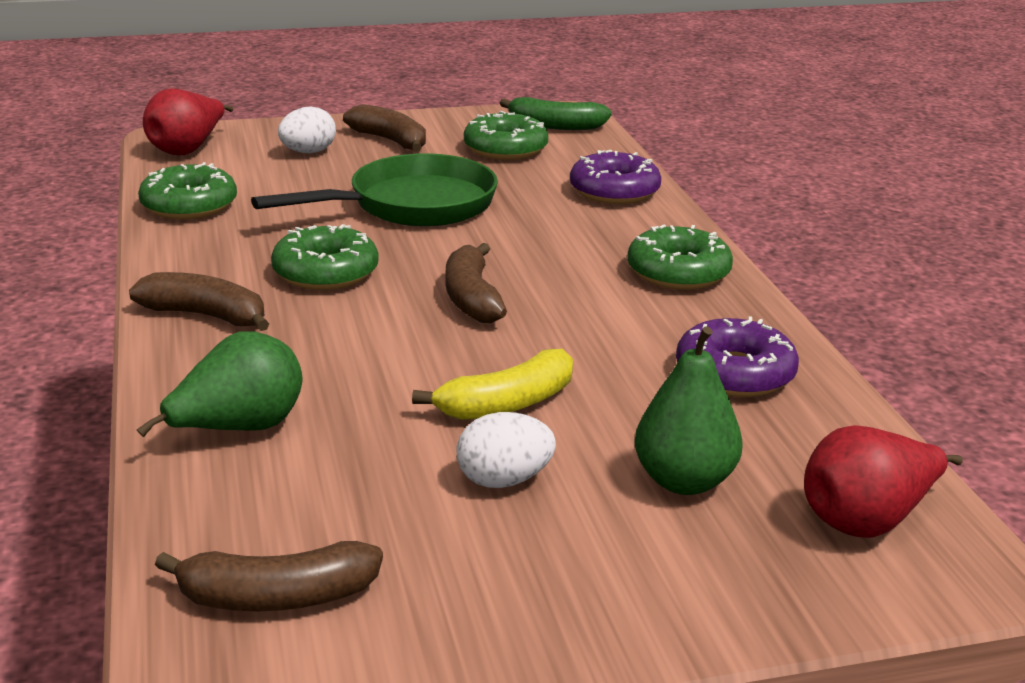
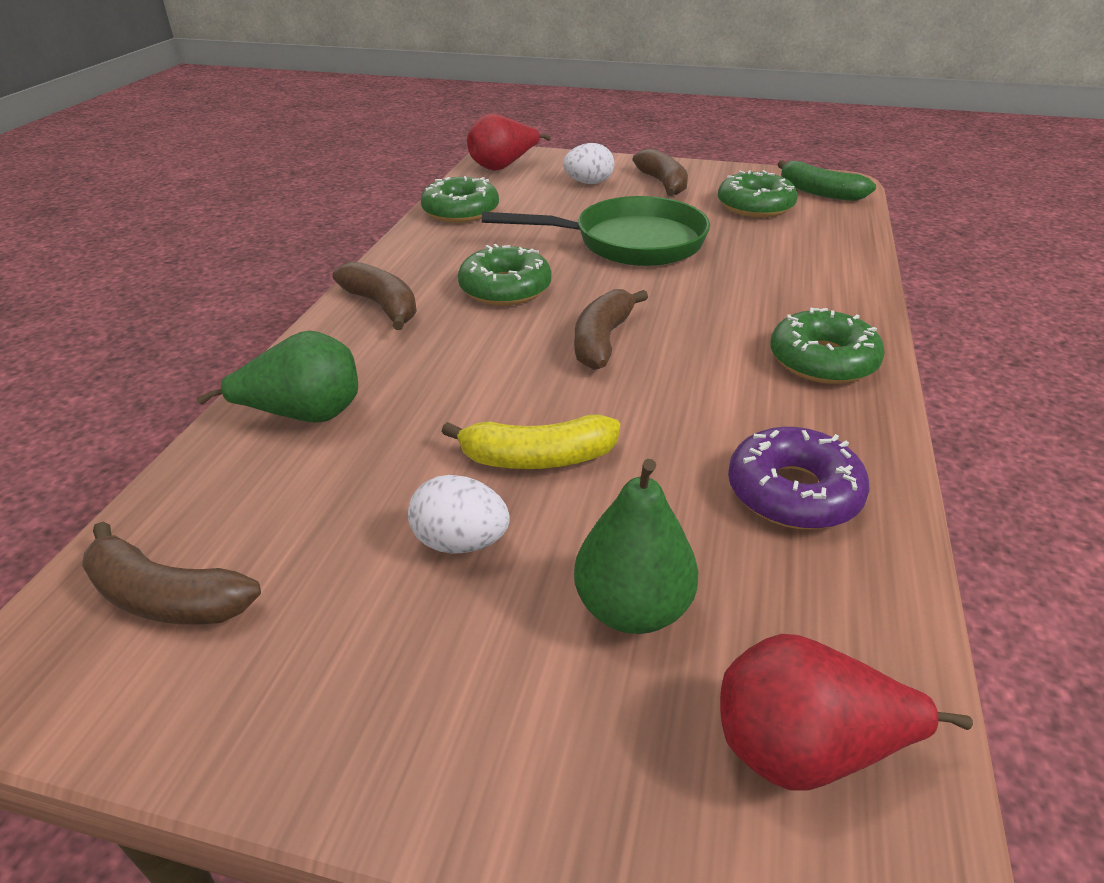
camera: 30 degrees right, 10 degrees up
(614, 191) = (825, 263): purple donut -> none

